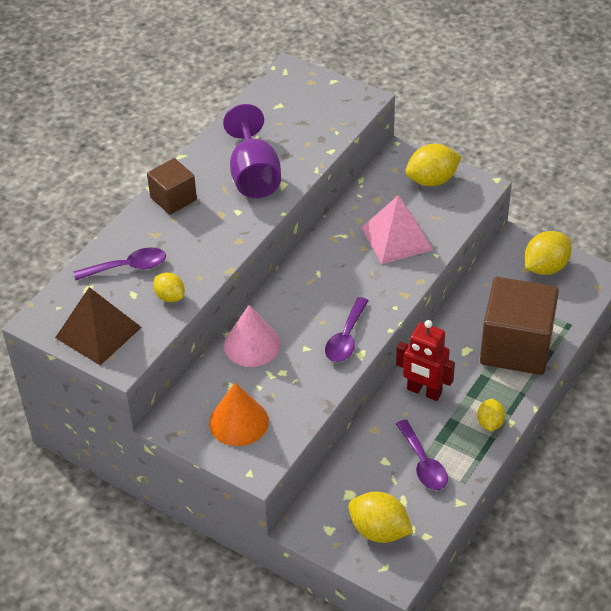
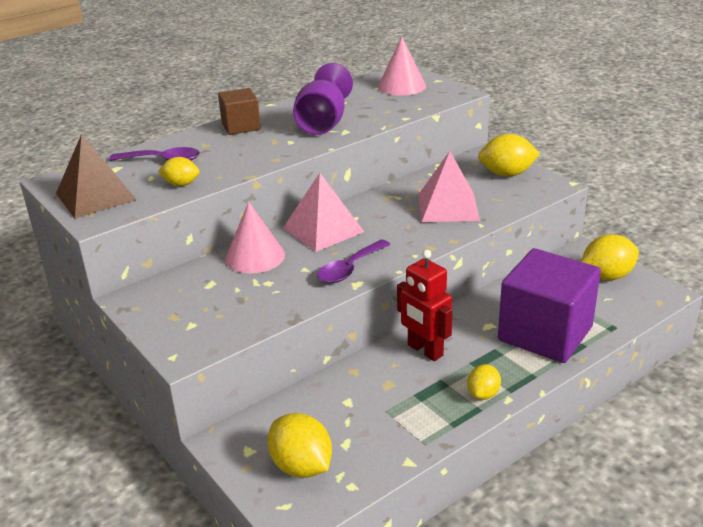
camera: 20 degrees right, 15 degrees down
(170, 297) = (181, 184): yellow lemon -> yellow lemon turned 60 degrees counterclockwise
(238, 422) = (196, 312): orange cone -> none
(296, 295) = (323, 229): none -> pink pyramid
(301, 98) = (402, 86): none -> pink cone
(423, 463) = (388, 414): purple spoon -> none
(516, 347) = (545, 333): brown cube -> purple cube

